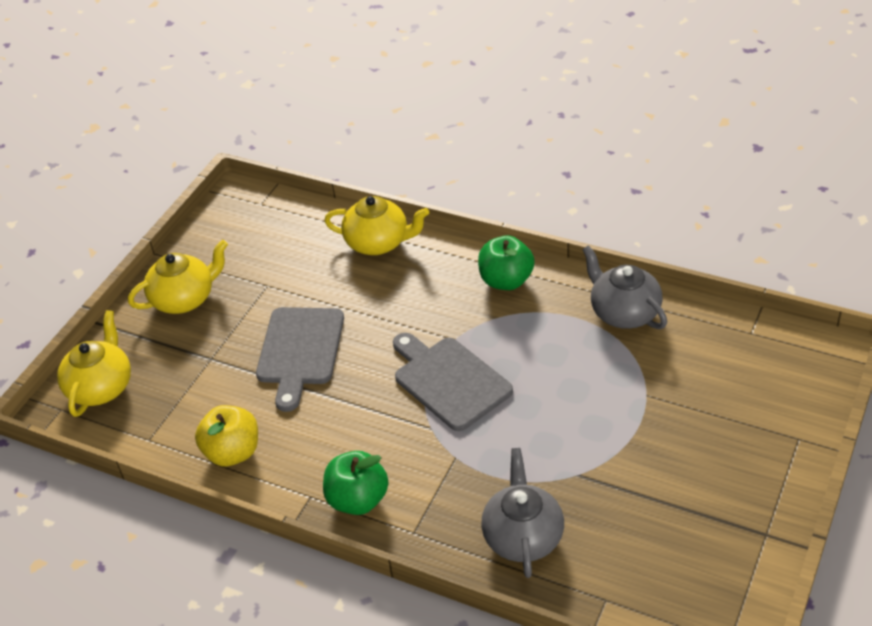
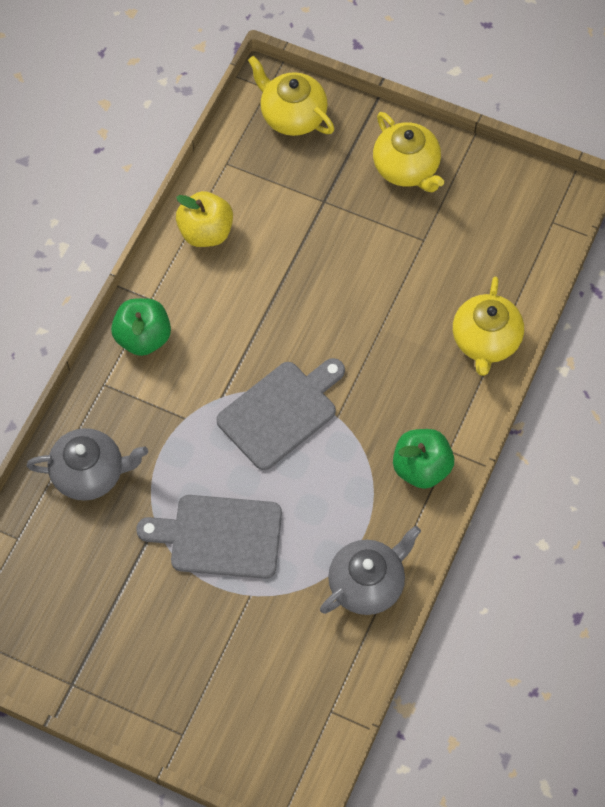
camera: 85 degrees right, 20 degrees up
(101, 387) = (292, 116): yellow teapot -> yellow teapot turned 150 degrees counterclockwise
(300, 351) = (329, 277): grey cutting board -> grey cutting board (220, 536)

